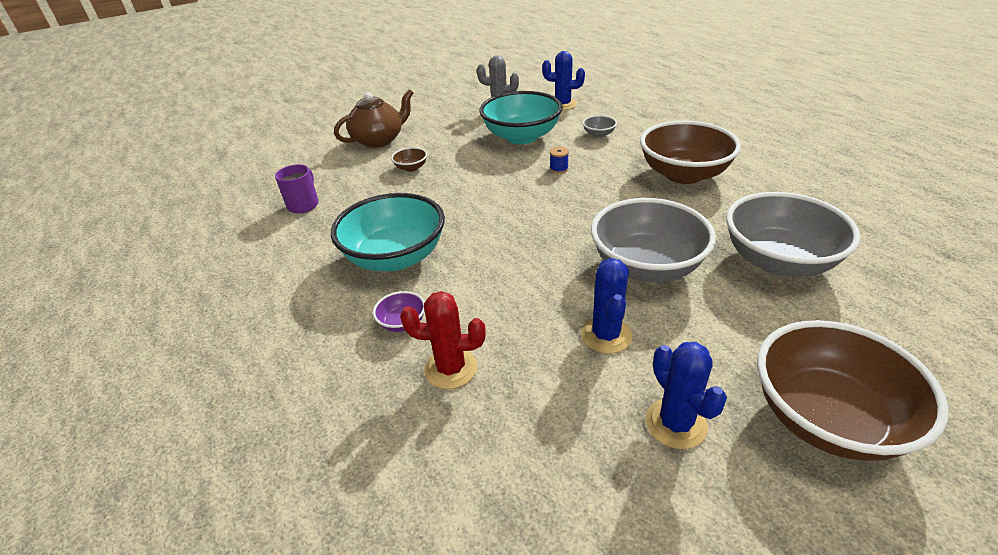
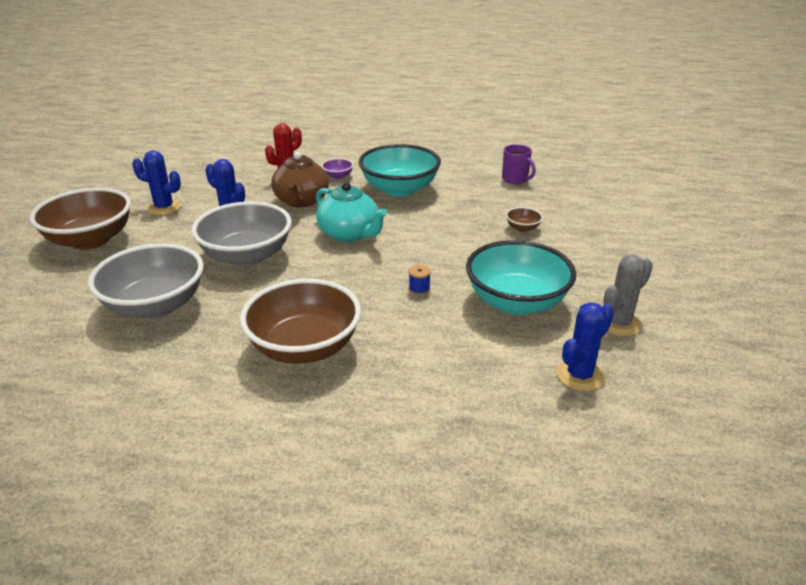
camera: 125 degrees right, 5 degrees down
(379, 140) = (607, 231): brown teapot -> brown teapot (301, 201)
(527, 235) = (350, 234): none -> turquoise teapot
(598, 134) = (456, 351): grey bowl -> none

